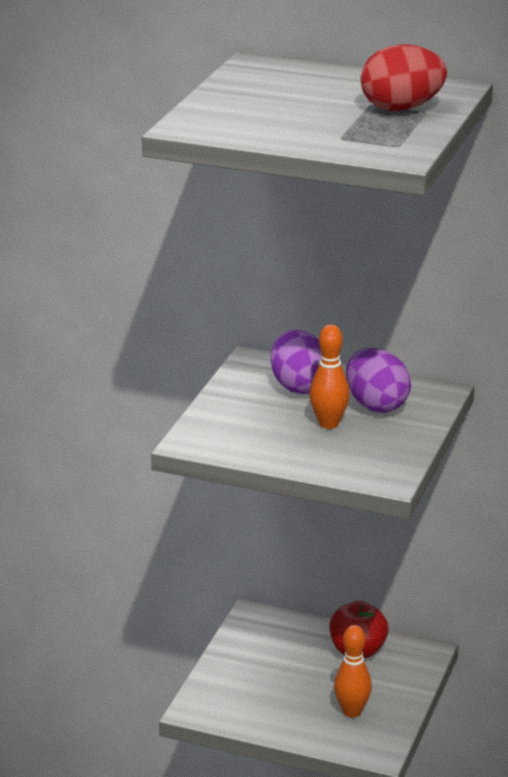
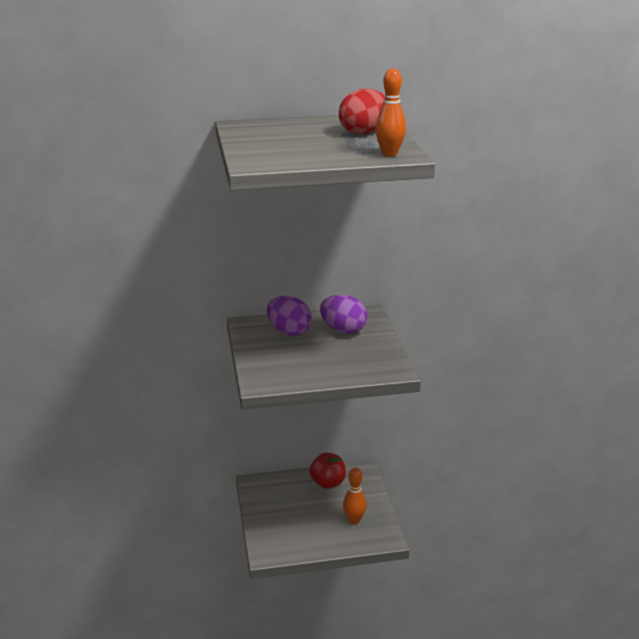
camera: 30 degrees left, 0 degrees up
(328, 424) = (328, 348): orange bowling pin -> orange bowling pin (389, 154)

